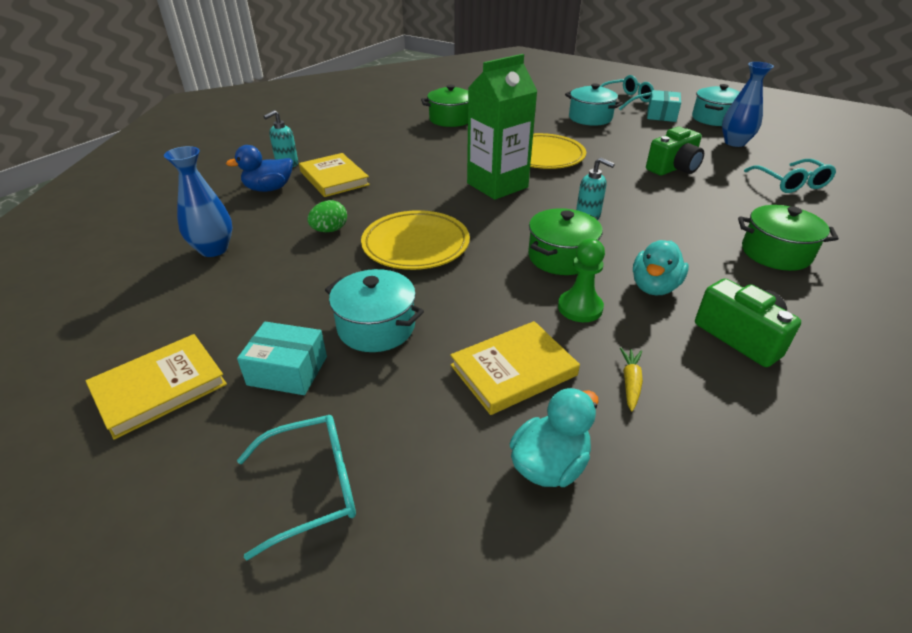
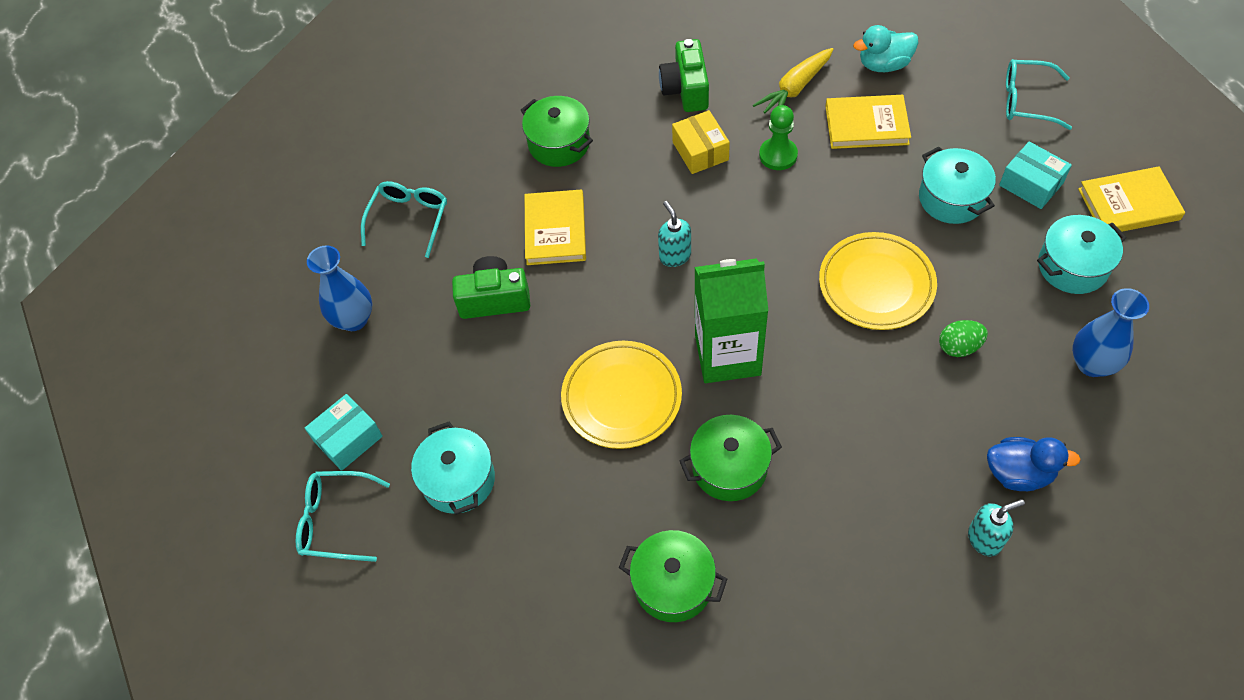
camera: 145 degrees left, 20 degrees up
(334, 178) = (925, 463): yellow book -> yellow book (555, 230)
(561, 257) = (748, 213): green pot -> green pot (729, 467)
(630, 382) = (794, 89): yellow carrot -> yellow carrot, size x1.81
(654, 287) = (700, 151): turquoise duck -> yellow box
(714, 119) = (293, 391): turquoise pot -> turquoise pot (1072, 266)

